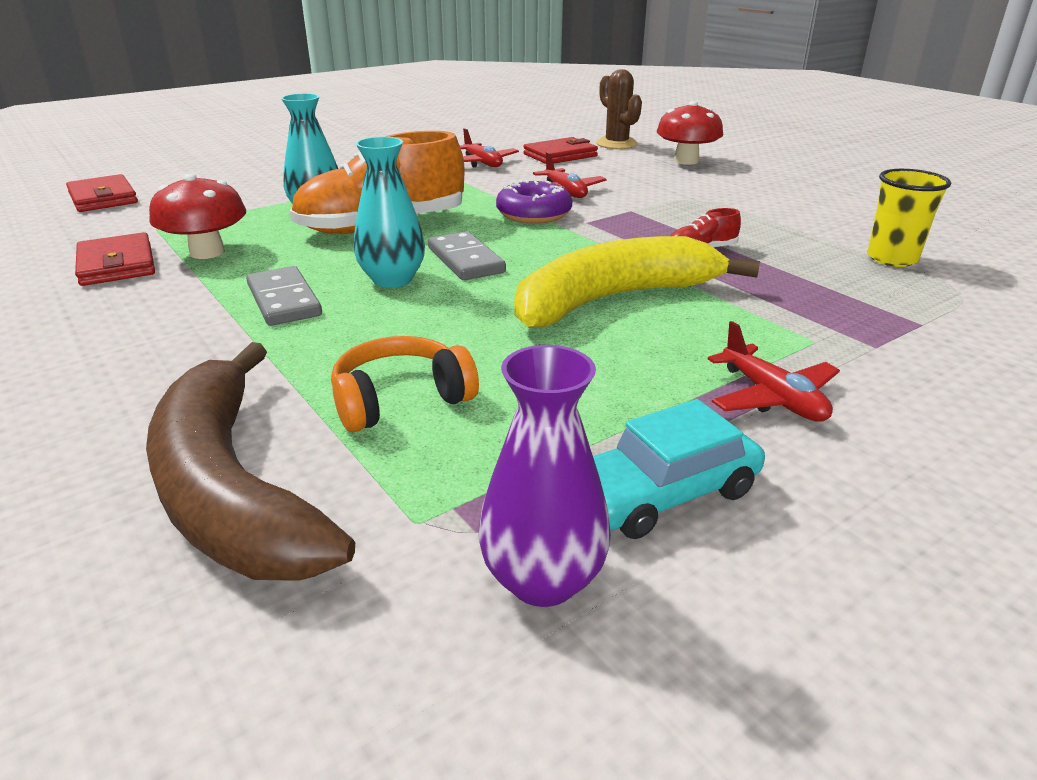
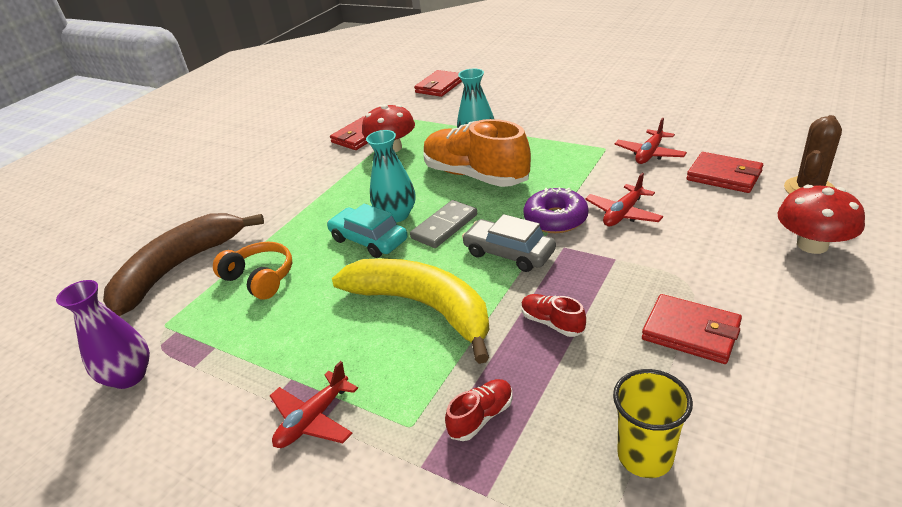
camera: 70 degrees right, 5 degrees up
(283, 300) = (348, 197): grey domino -> none
(565, 243) = (509, 253): none -> grey car
(662, 493) = (198, 396): turquoise car -> turquoise car (369, 240)
(756, 213) = (690, 332): none -> red wallet
(817, 306) = (481, 417): none -> red shoe

